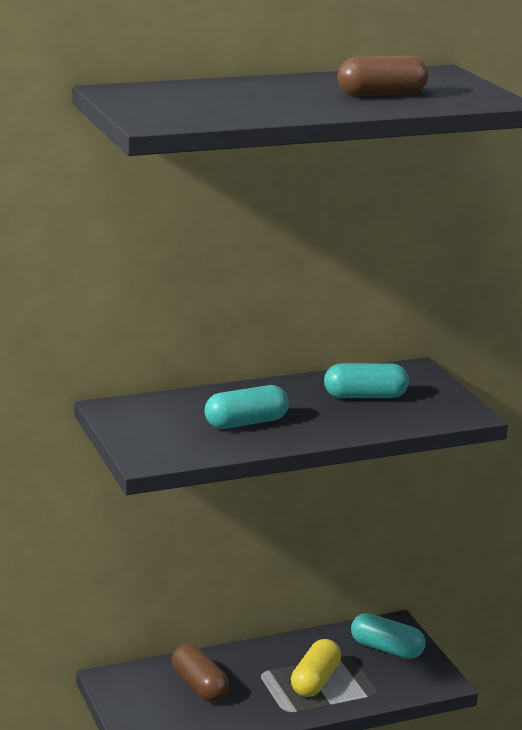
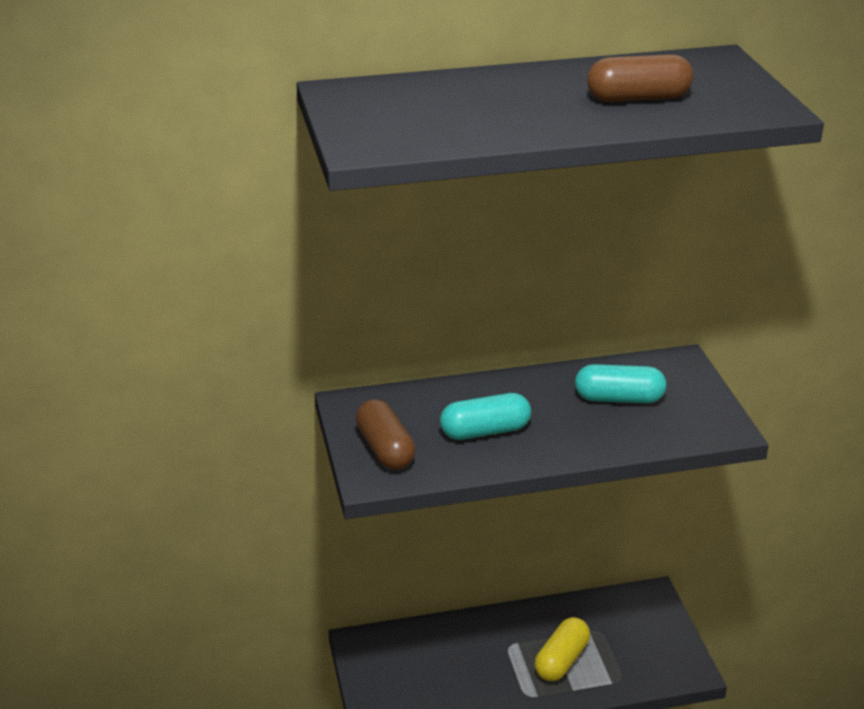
camera: 10 degrees right, 10 degrees up
(199, 686) = (445, 658): brown capsule -> brown capsule (385, 449)
(386, 649) = (640, 625): turquoise capsule -> none

